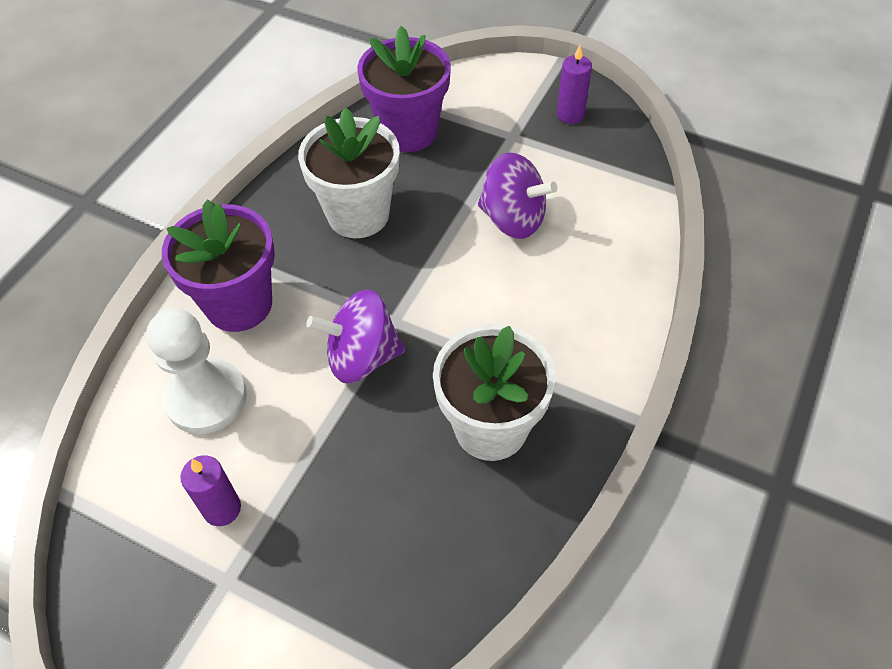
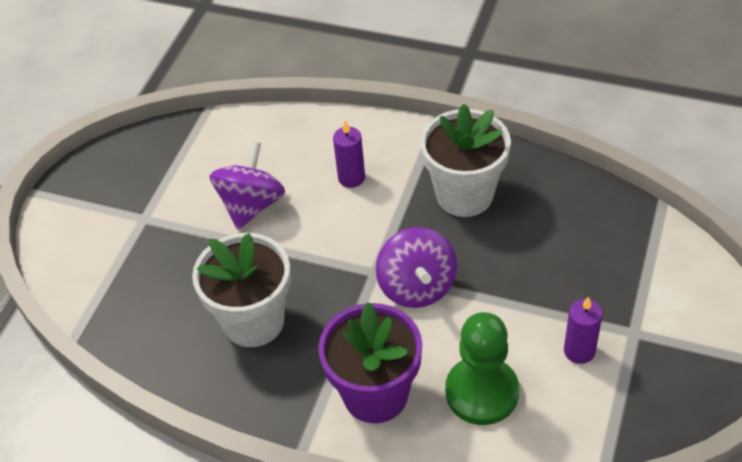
camera: 95 degrees left, 5 degrees down
(206, 398) = (482, 392): white pawn -> green pawn
(408, 131) = (136, 300): purple flower pot -> none
(570, 114) = (115, 178): purple candle -> purple candle (351, 178)

